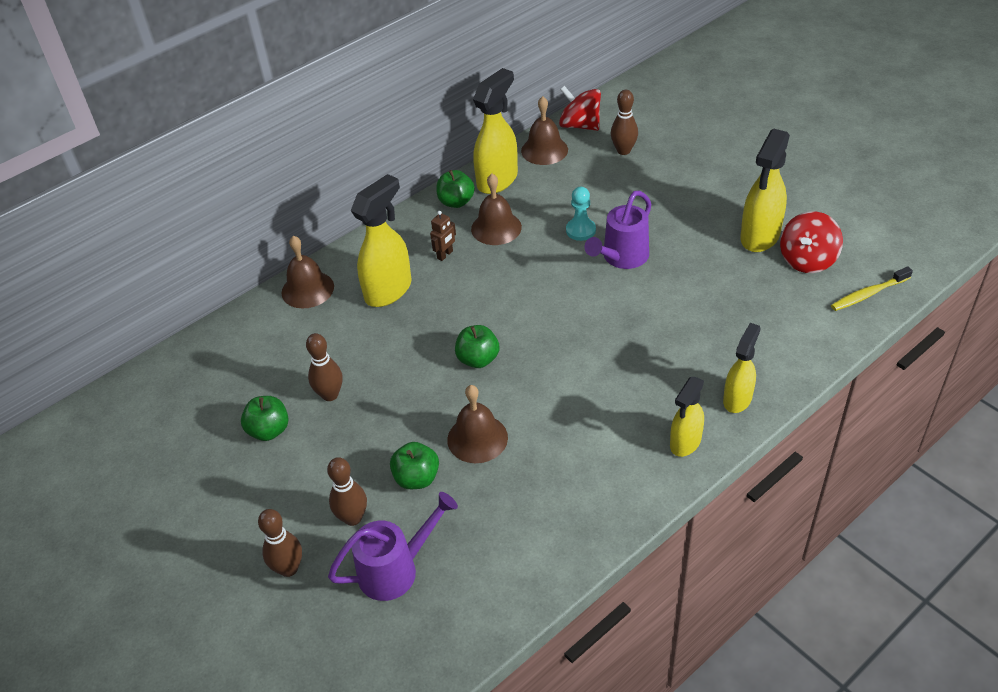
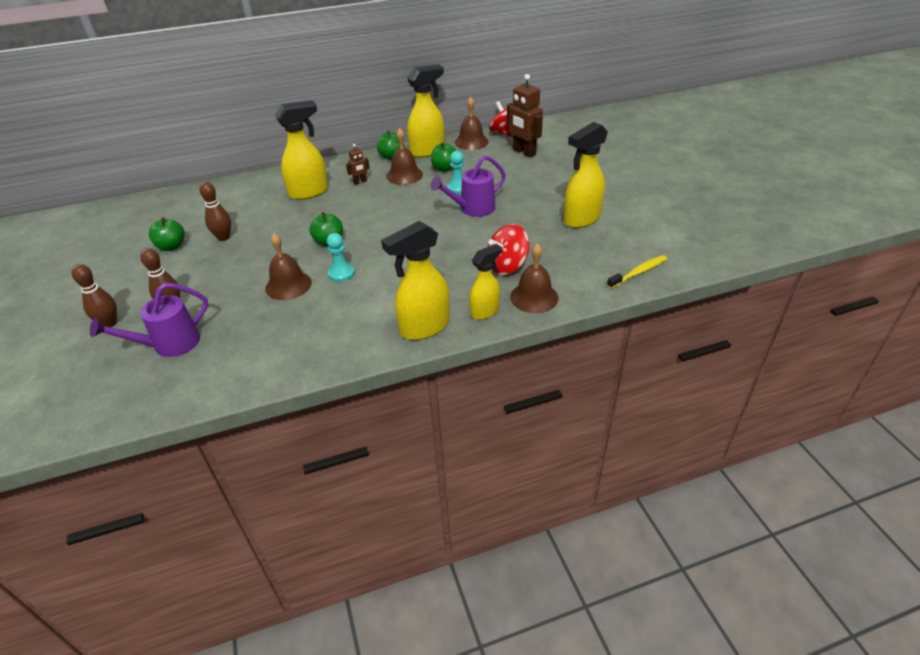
camera: 20 degrees right, 5 degrees down
(307, 289) = (263, 181): brown bell -> brown bell (534, 297)
(396, 569) = (169, 344): purple watering can -> purple watering can turned 150 degrees clockwise
(417, 478) = (230, 297): green apple -> green apple (445, 168)
(531, 401) = (341, 273): none -> turquoise pawn
(623, 151) = (524, 152): brown bowling pin -> brown robot
(685, 443) = (424, 327): yellow spray bottle -> yellow spray bottle, size x1.59
(807, 260) = (606, 240): red spinning top -> red spinning top (507, 266)
(868, 294) = (638, 272): yellow toothbrush -> yellow toothbrush turned 150 degrees clockwise

